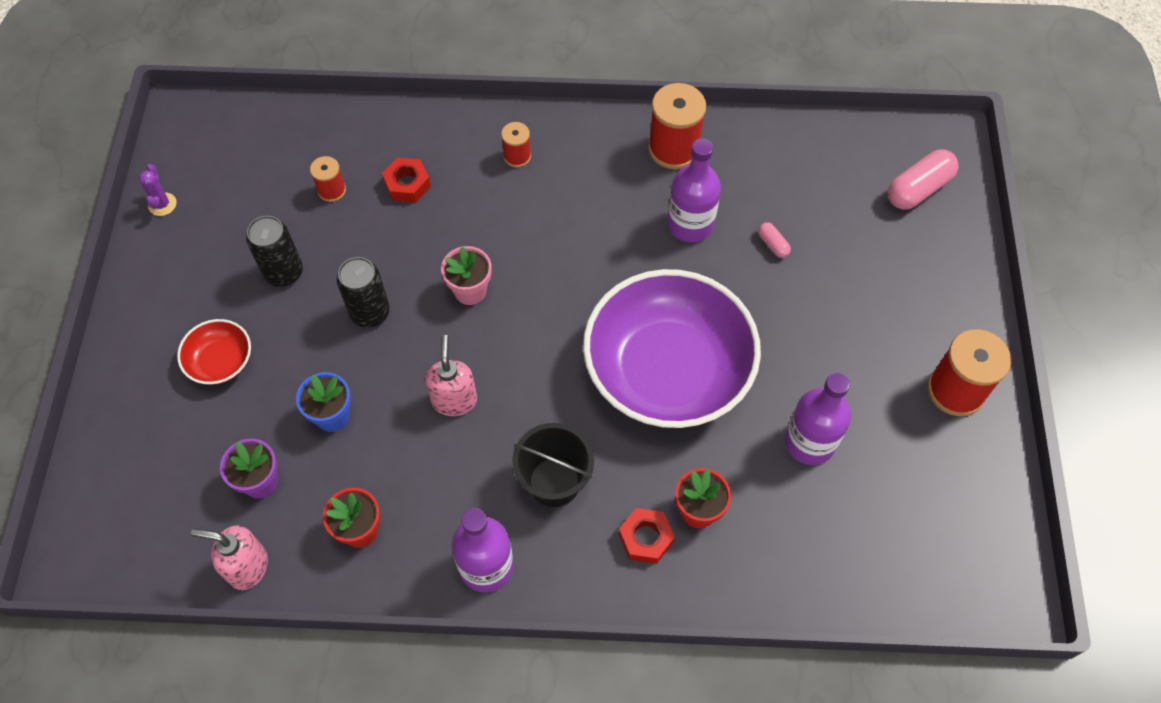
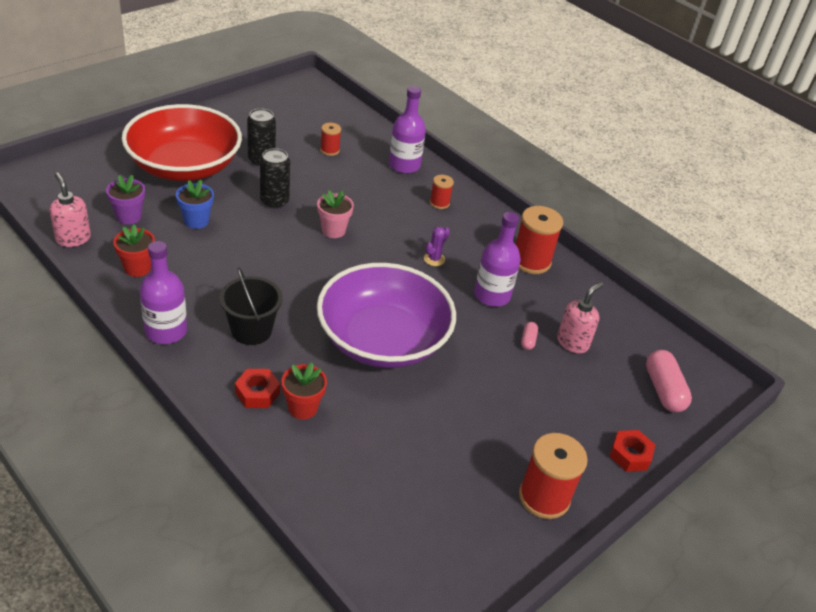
camera: 40 degrees right, 20 degrees down
(162, 204) = (250, 103): purple cactus -> purple cactus (434, 259)
(220, 361) = (184, 166): red bowl -> red bowl, size x2.36
(407, 184) = (368, 173): red nut -> red nut (630, 455)
(454, 400) = (258, 261): pink soap dispenser -> pink soap dispenser (572, 342)
(809, 442) = (413, 437): purple bottle -> purple bottle (404, 165)
(918, 189) = (663, 390): pink capsule -> pink capsule turned 75 degrees clockwise

